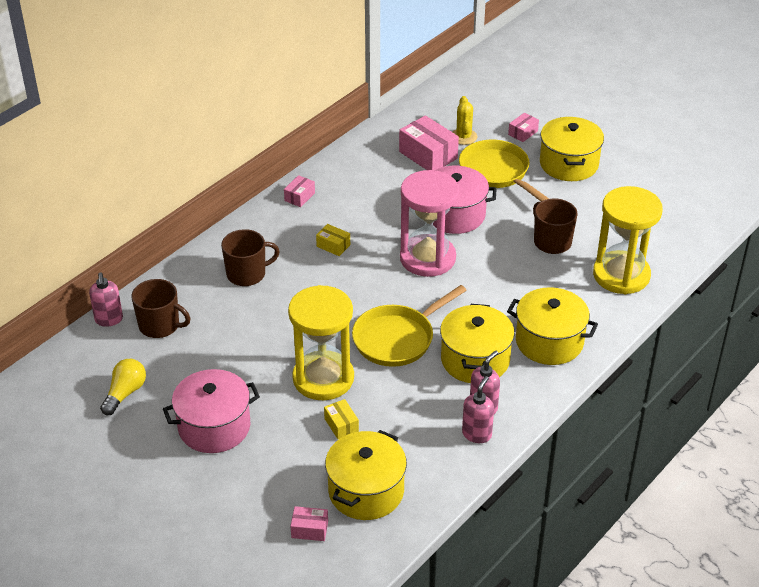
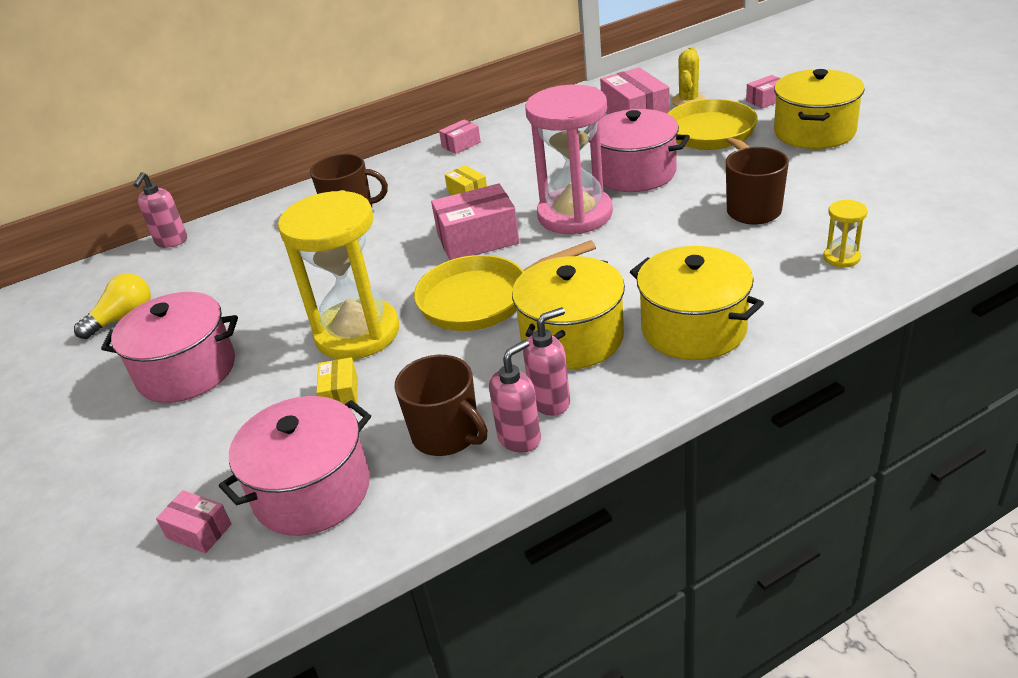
camera: 25 degrees right, 5 degrees down
(160, 325) = (218, 253): brown mug -> brown mug (447, 435)
(366, 288) = (478, 239): none -> pink box
(366, 491) = (312, 491): yellow pot -> pink pot
(621, 275) = (841, 258): yellow hourglass -> yellow hourglass, size x0.41

